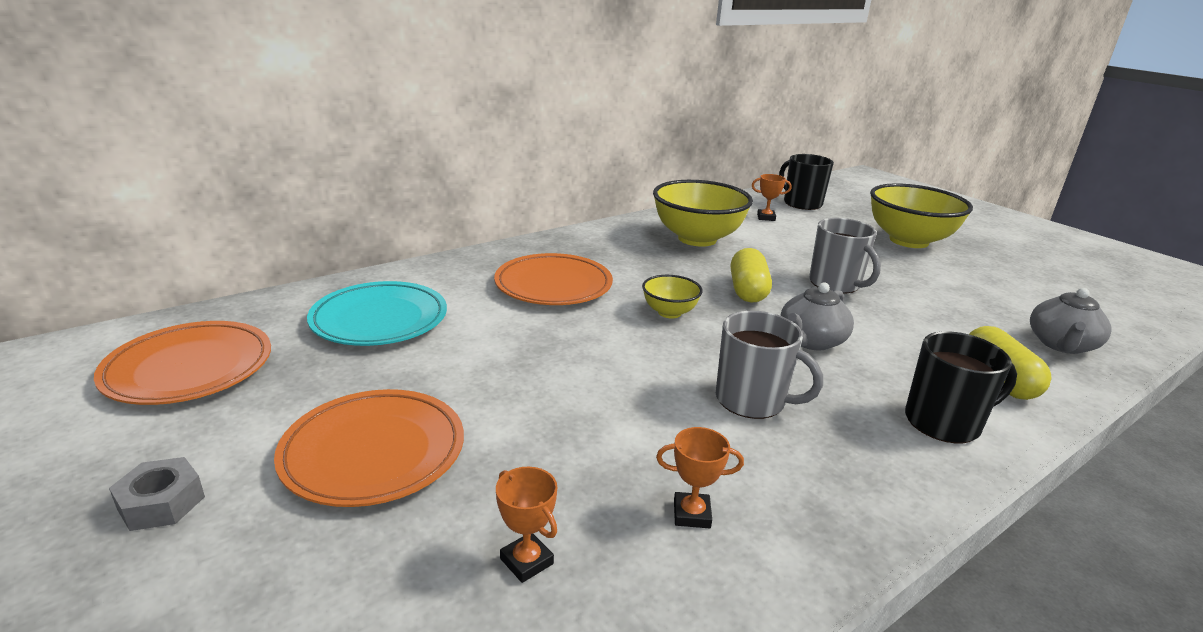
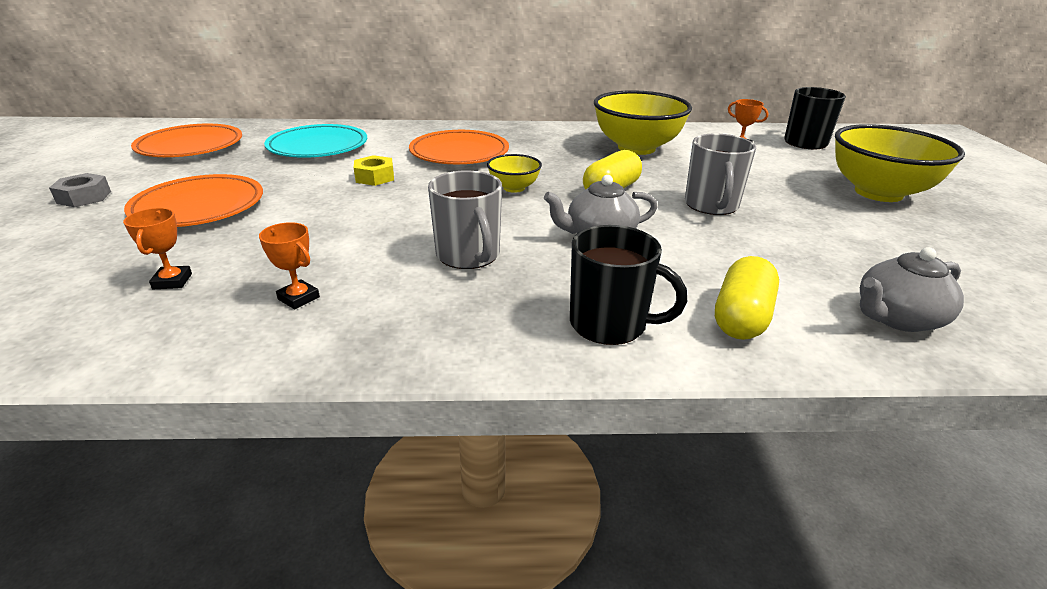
camera: 35 degrees right, 5 degrees up
(517, 341) = (375, 177): none -> yellow nut

